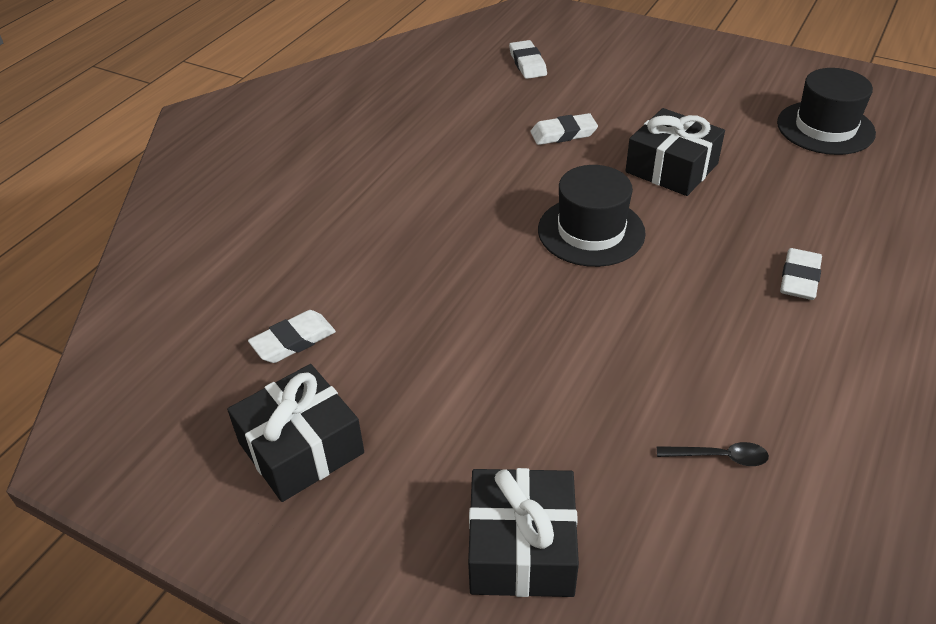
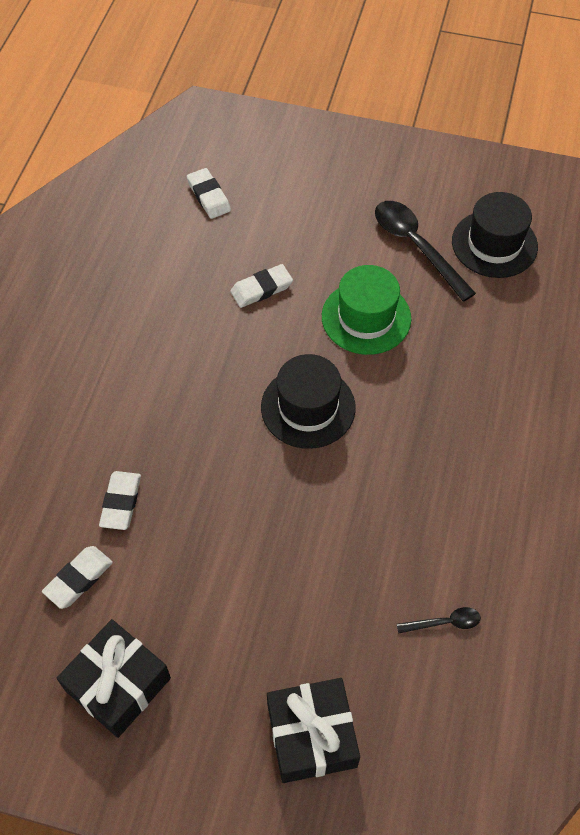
camera: 15 degrees left, 15 degrees up
(671, 168) = (366, 317): black gift -> green hat
(737, 120) = (416, 246): none -> black spoon
(799, 278) = (487, 429): white eraser -> white eraser (121, 502)

